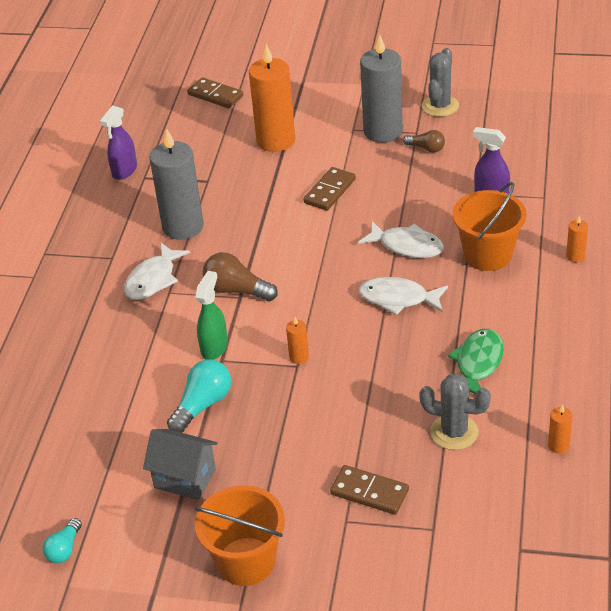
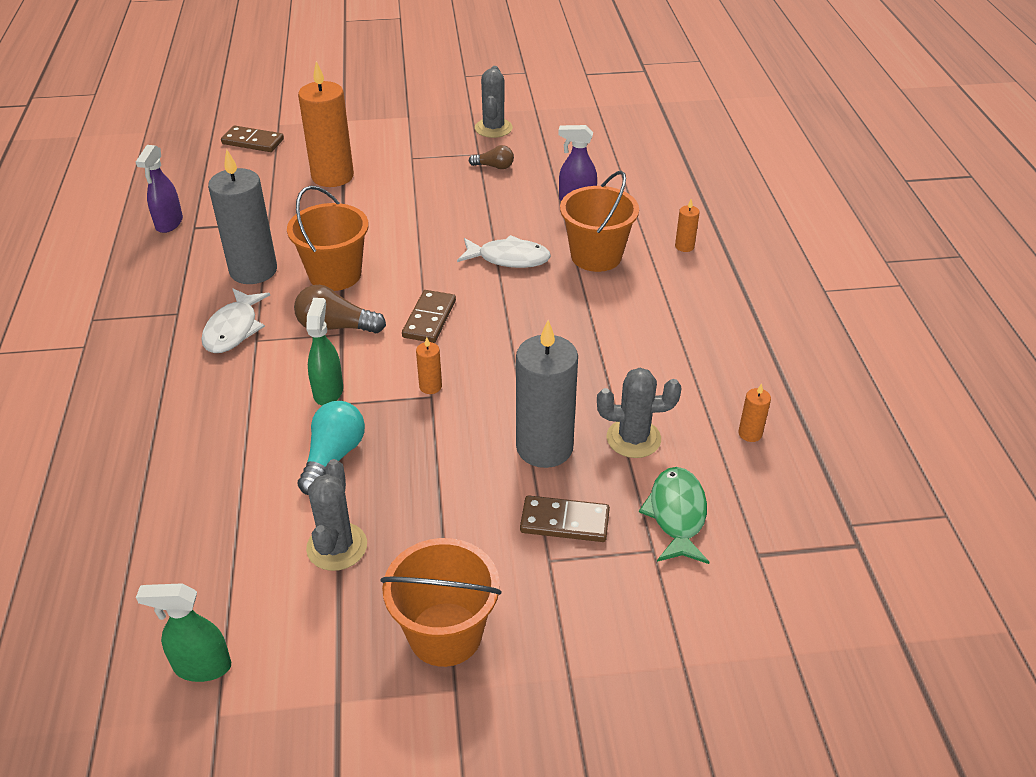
camera: 20 degrees left, 0 degrees up
(64, 549) = (202, 666): turquoise light bulb -> green spray bottle
(185, 478) = (337, 547): grey house -> grey cactus
(250, 240) = (335, 275): none -> orange bucket
(329, 191) = (407, 217): brown domino -> brown domino (429, 319)
(383, 131) = (443, 156): grey candle -> grey candle (544, 447)
(398, 298) = (519, 311): white fish -> none
(478, 364) = (630, 363): green fish -> green fish (677, 515)

